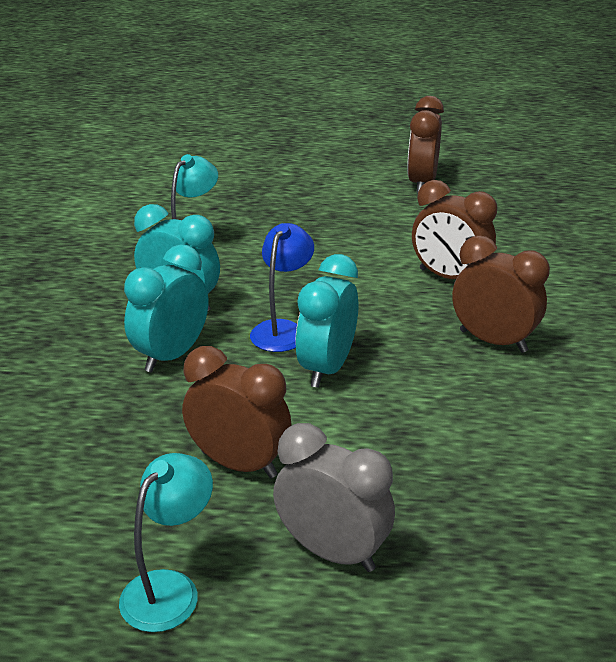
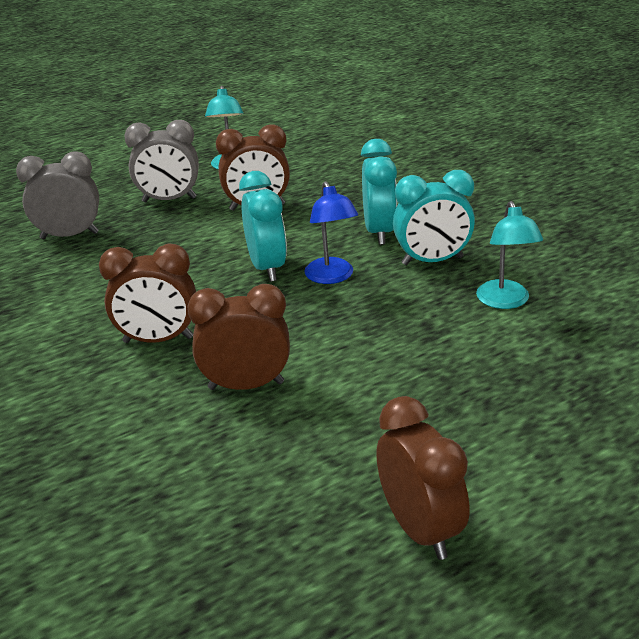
camera: 145 degrees right, 0 degrees up
(522, 549) = (69, 236): none -> grey clock

